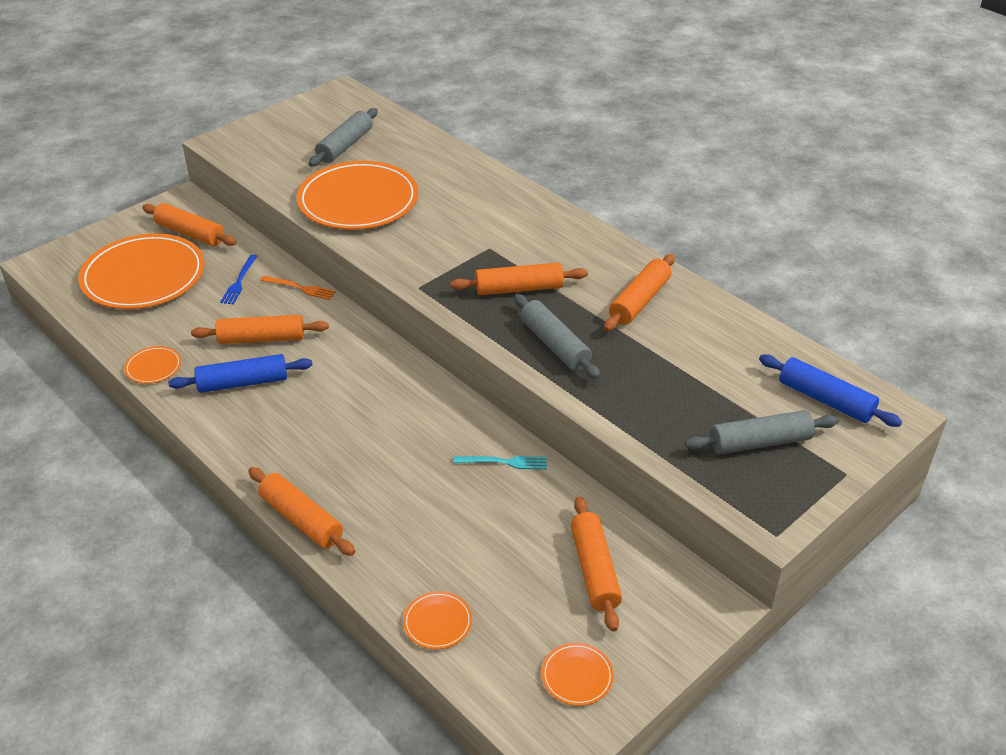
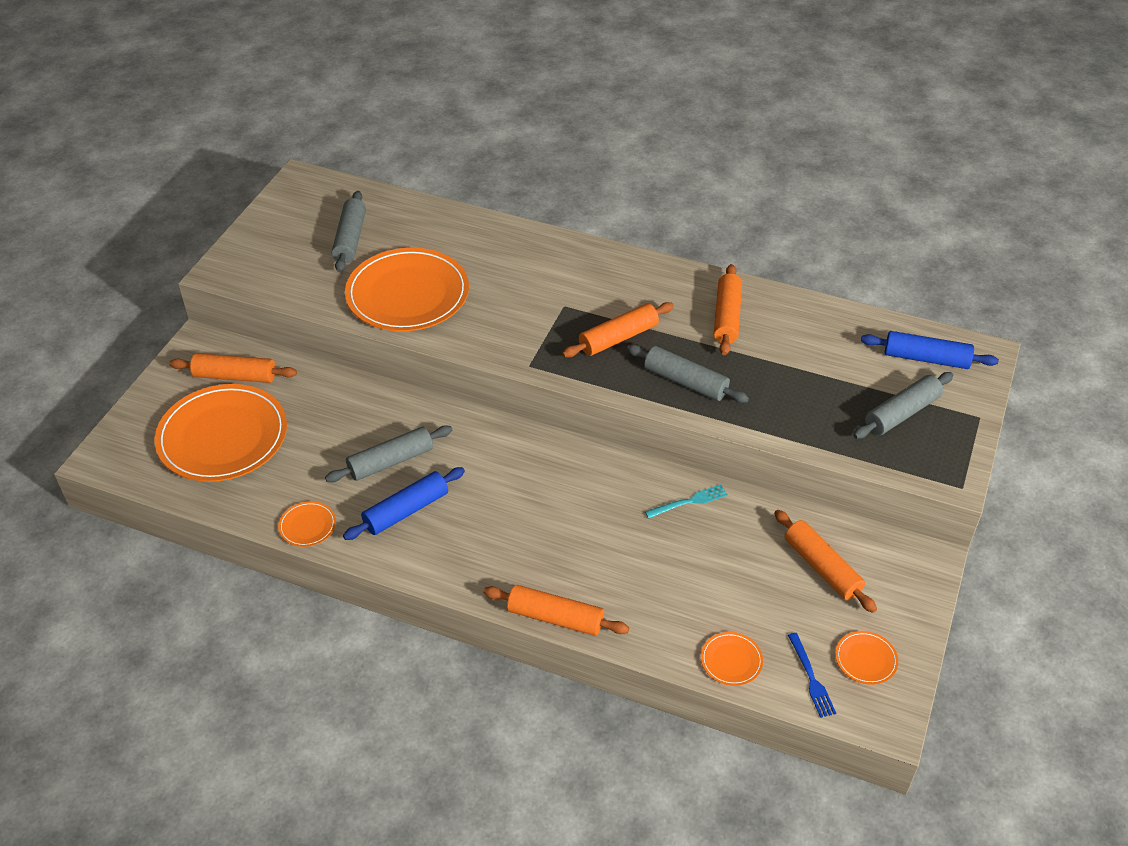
camera: 25 degrees left, 5 degrees up
(239, 281) = (324, 411): blue fork -> blue fork (811, 678)
(262, 338) = (390, 461): orange rolling pin -> grey rolling pin
(300, 288) = (389, 398): orange fork -> none

